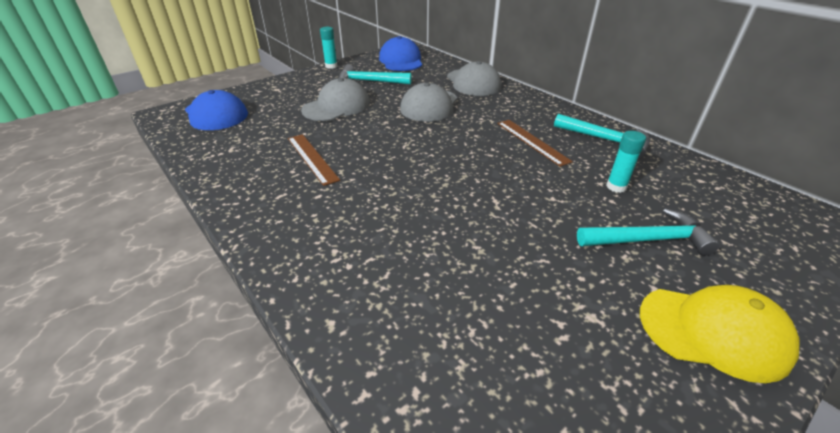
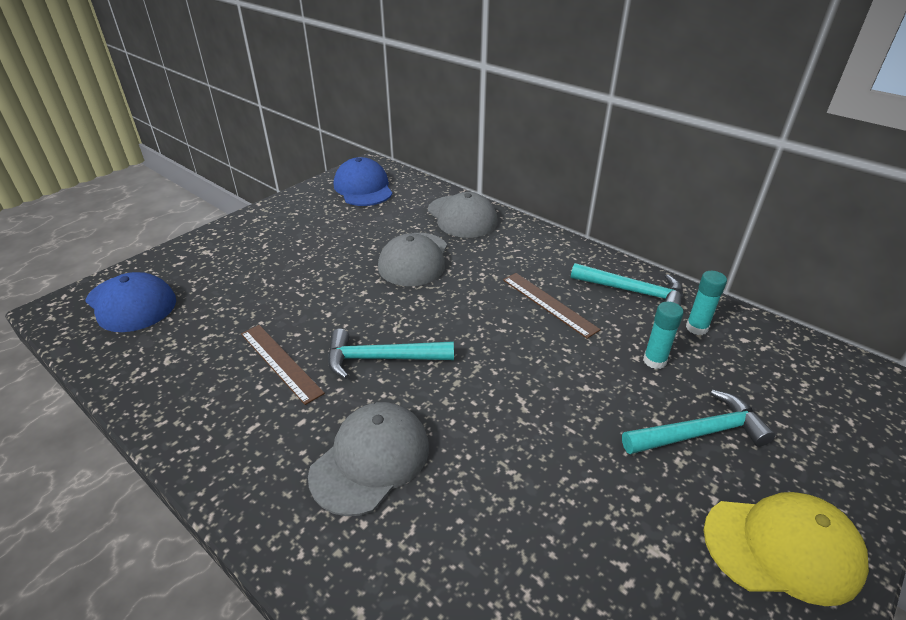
camera: 10 degrees left, 0 degrees up
(331, 66) = (272, 205): turquoise glue stick -> turquoise glue stick (696, 328)
(336, 106) = (294, 273): grey cap -> grey cap (371, 459)
(370, 81) = (329, 227): turquoise hammer -> turquoise hammer (382, 359)

